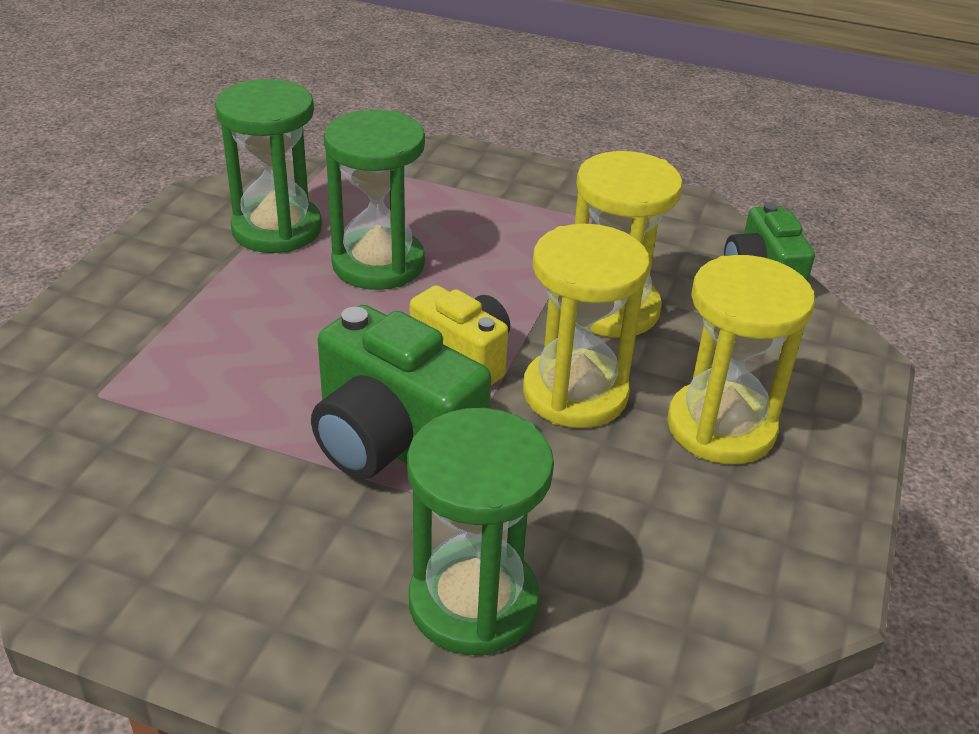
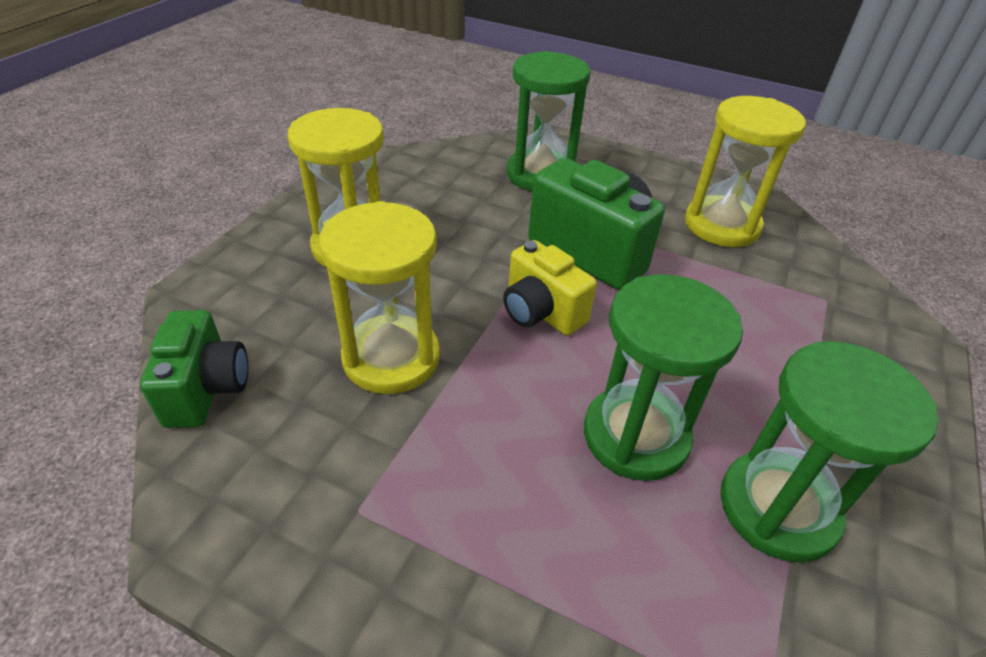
camera: 175 degrees left, 5 degrees up
(575, 393) = (453, 278): yellow hourglass -> yellow hourglass (721, 225)

